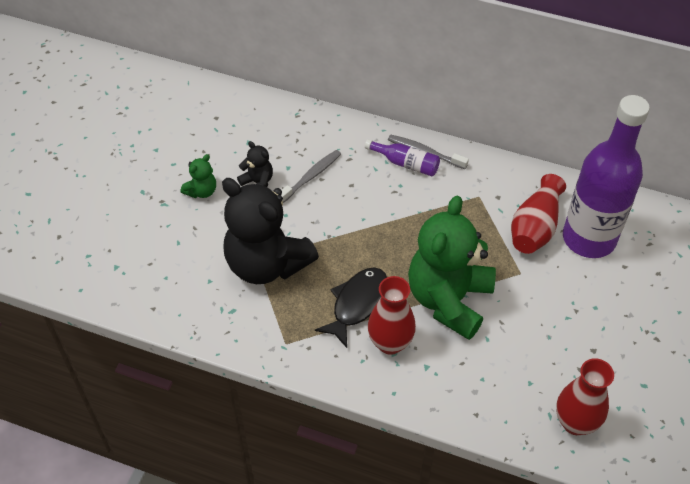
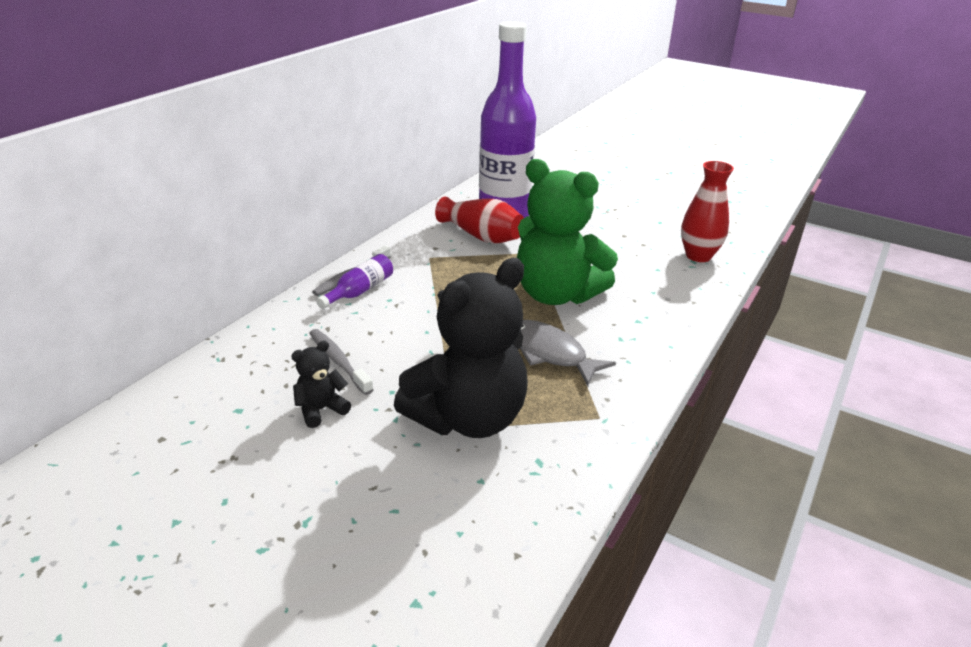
camera: 80 degrees left, 20 degrees down
(201, 191) = (304, 471): green teddy bear -> none
(357, 304) = (550, 353): black fish -> grey fish
(390, 343) = (606, 338): red vase -> none

